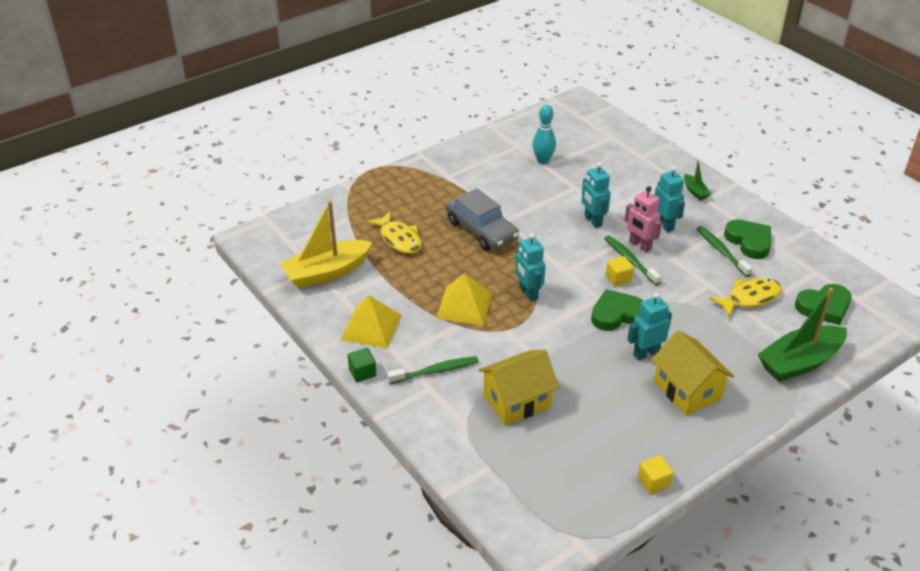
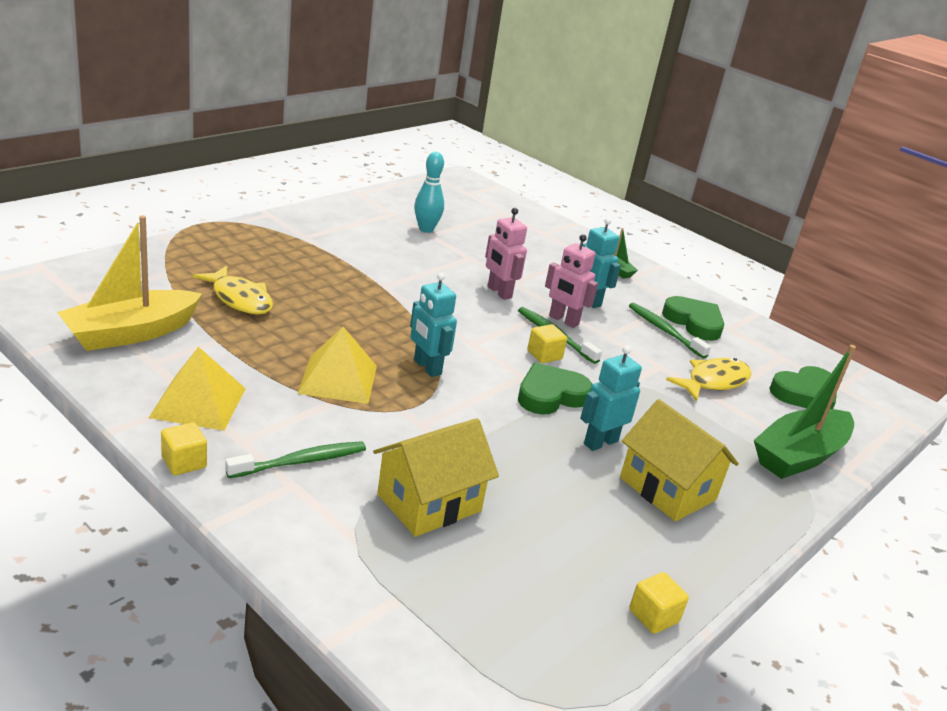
camera: 15 degrees left, 10 degrees down
(362, 372) = (184, 462): green cube -> yellow cube
(481, 230) = (354, 295): grey car -> none
(593, 221) = (499, 292): turquoise robot -> pink robot

